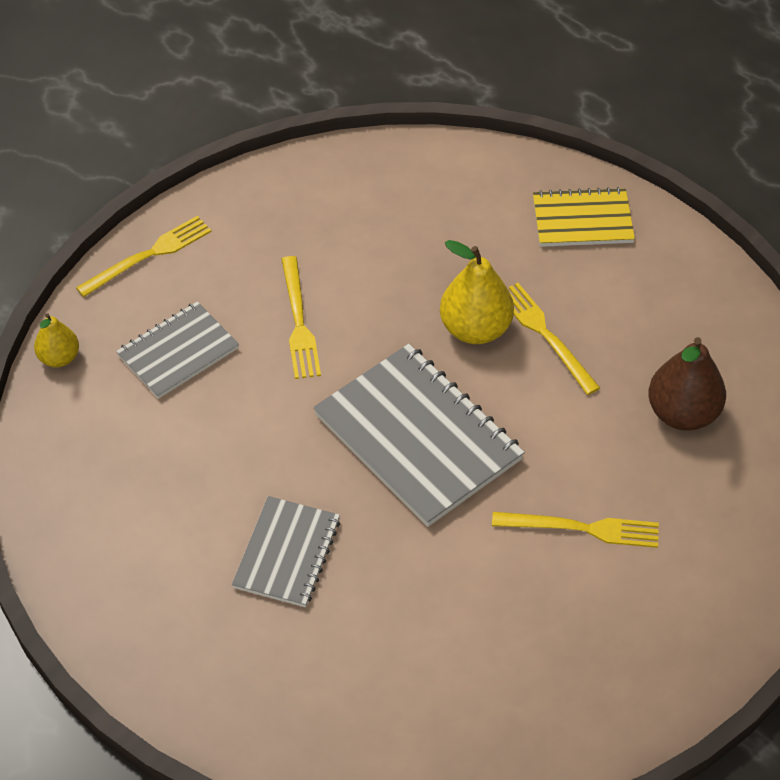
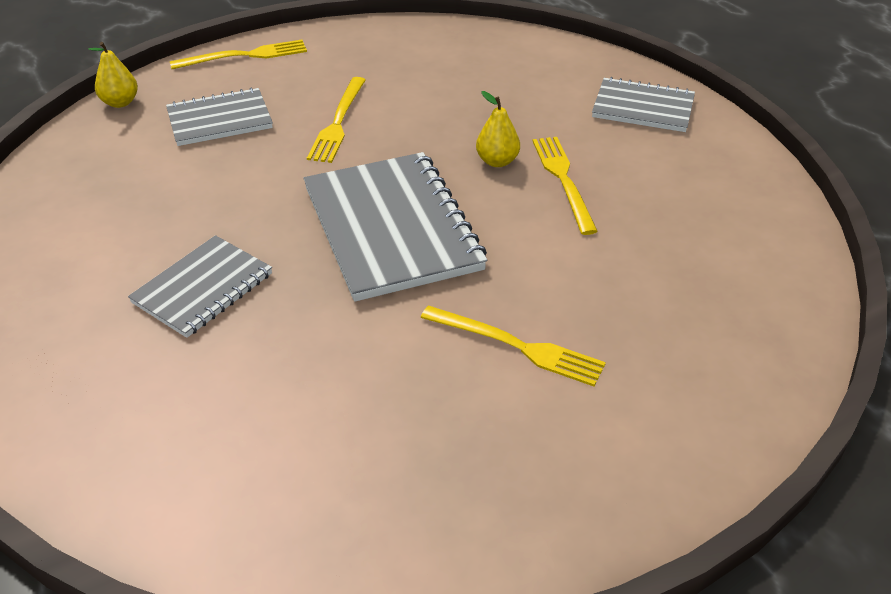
camera: 20 degrees right, 10 degrees down
(475, 329) = (497, 161): yellow pear -> yellow pear, size x0.59
(582, 220) = (643, 108): yellow notebook -> grey notebook
(682, 413) = (677, 273): brown pear -> none

